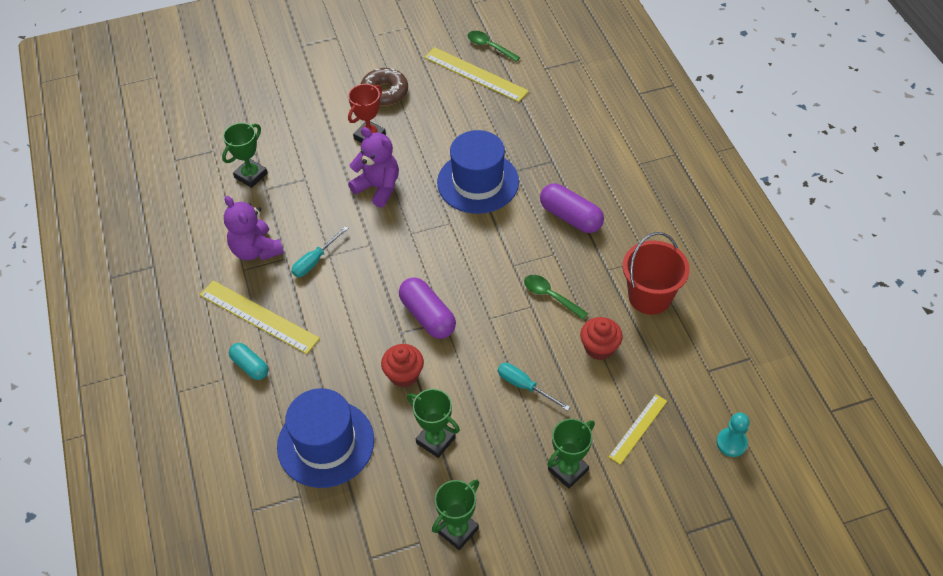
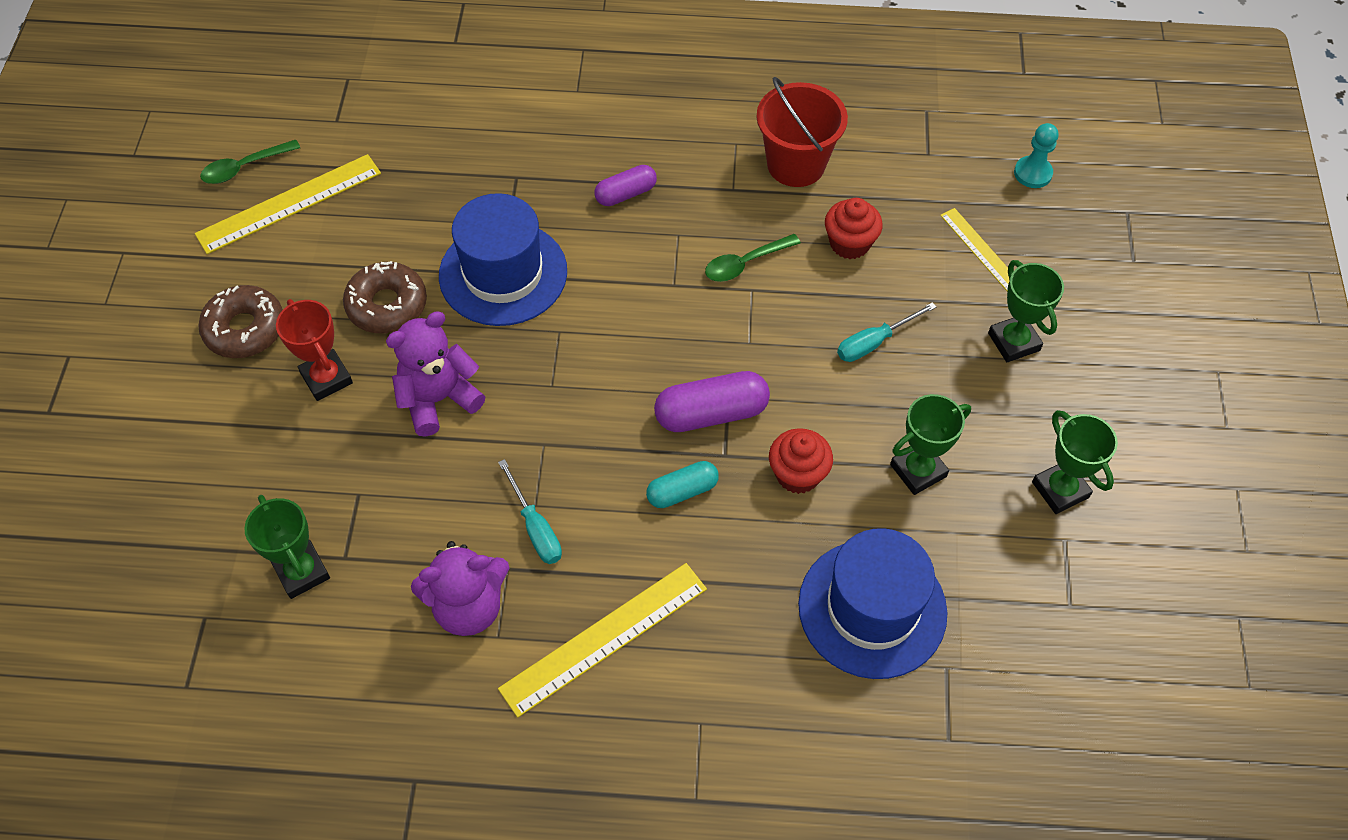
camera: 70 degrees left, 5 degrees up
(250, 366) = (694, 676): turquoise capsule -> turquoise capsule (682, 491)
(429, 141) = (387, 305): none -> brown donut
(570, 217) = (626, 194): purple capsule -> purple capsule, size x0.63

